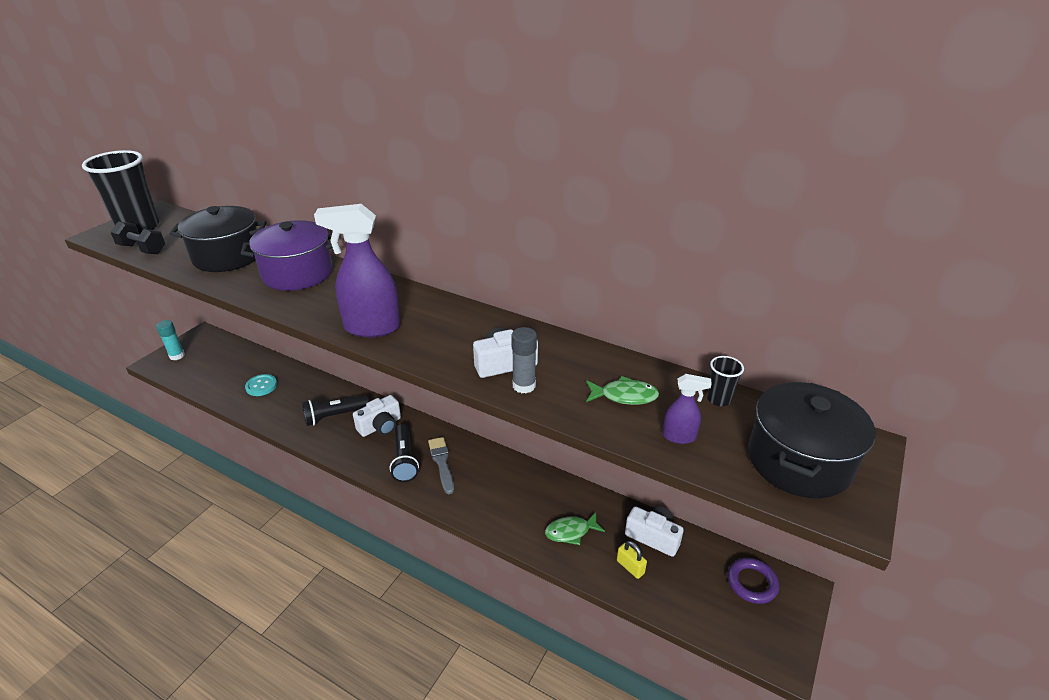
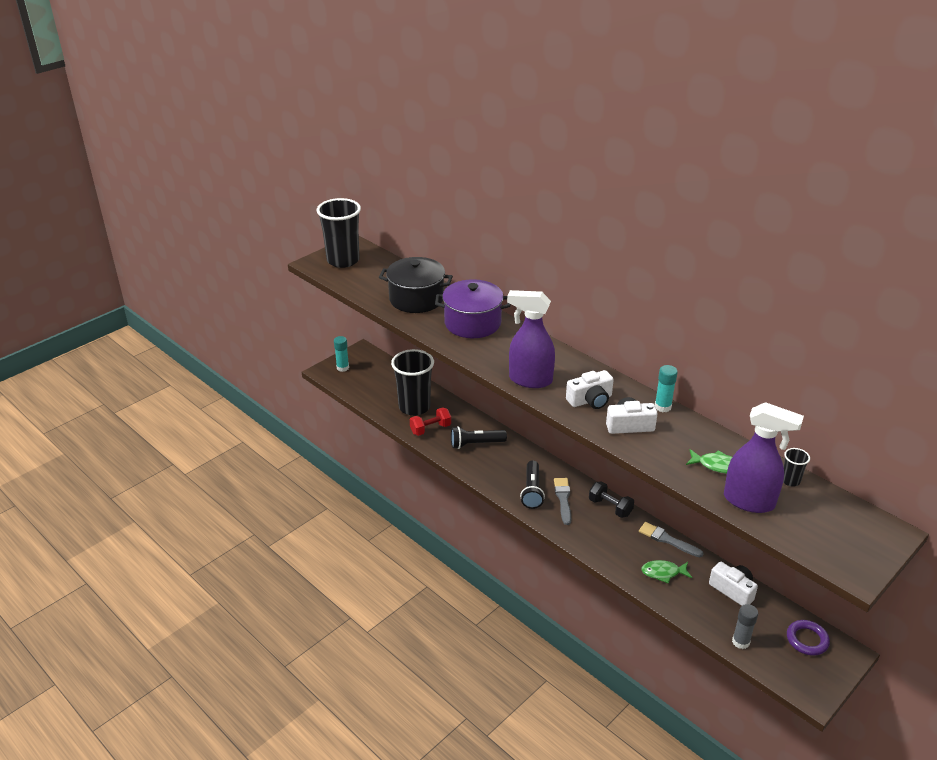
camera: 15 degrees right, 0 degrees up
(142, 249) = (349, 282): black dumbbell -> black dumbbell (610, 507)
(261, 386) = (414, 407): turquoise button -> black cup
(280, 408) = (430, 429): none -> red dumbbell
(380, 426) = (514, 459): white camera -> white camera (590, 400)
(524, 386) = (641, 445): grey glue stick -> grey glue stick (740, 642)
(541, 334) = (662, 407): none -> turquoise glue stick
(567, 489) = (667, 540): none -> grey brush
(630, 567) = (707, 608): yellow padlock -> none
(679, 437) = (749, 501): purple spray bottle -> purple spray bottle, size x2.08
(799, 461) = (834, 533): black pot -> none

